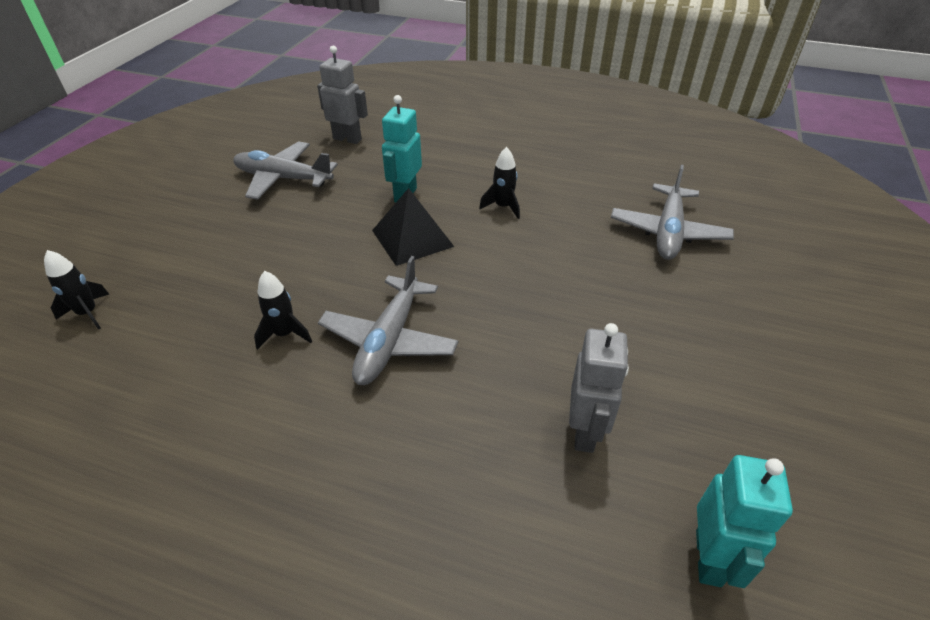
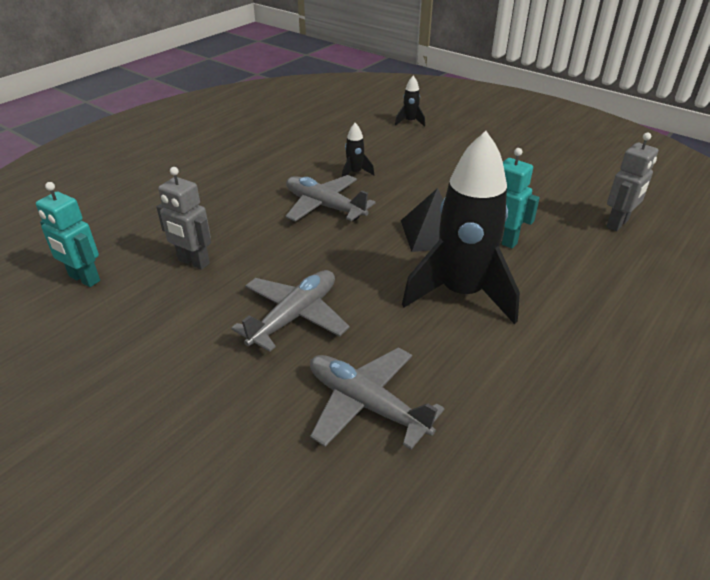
camera: 110 degrees right, 5 degrees down
(283, 179) = (545, 185): grey plane -> grey plane (294, 316)
(503, 207) = (461, 293): black rocket -> black rocket, size x2.45

